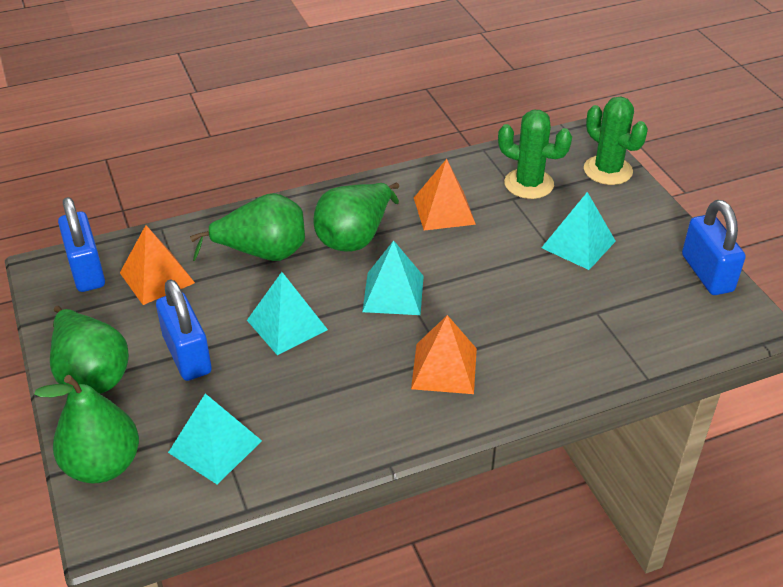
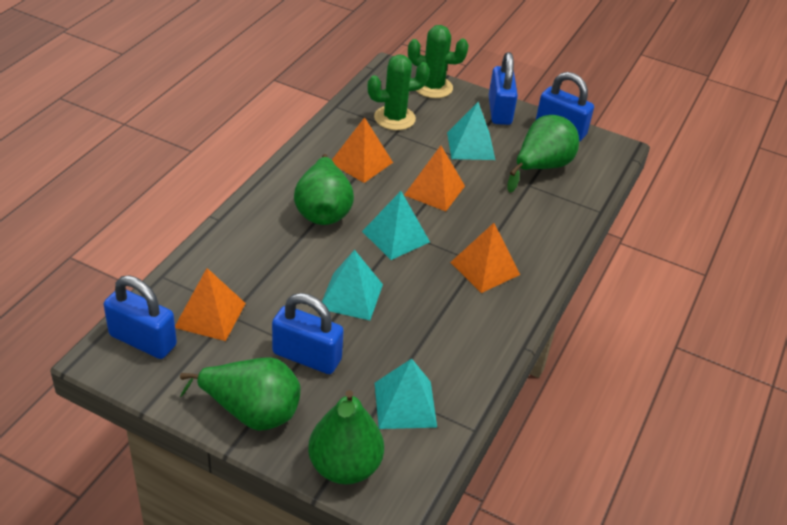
camera: 45 degrees left, 0 degrees up
(262, 253) = (270, 255): green pear -> green pear (541, 167)
(485, 269) = (434, 190): none -> orange pyramid
(656, 224) = (499, 111): none -> blue padlock

